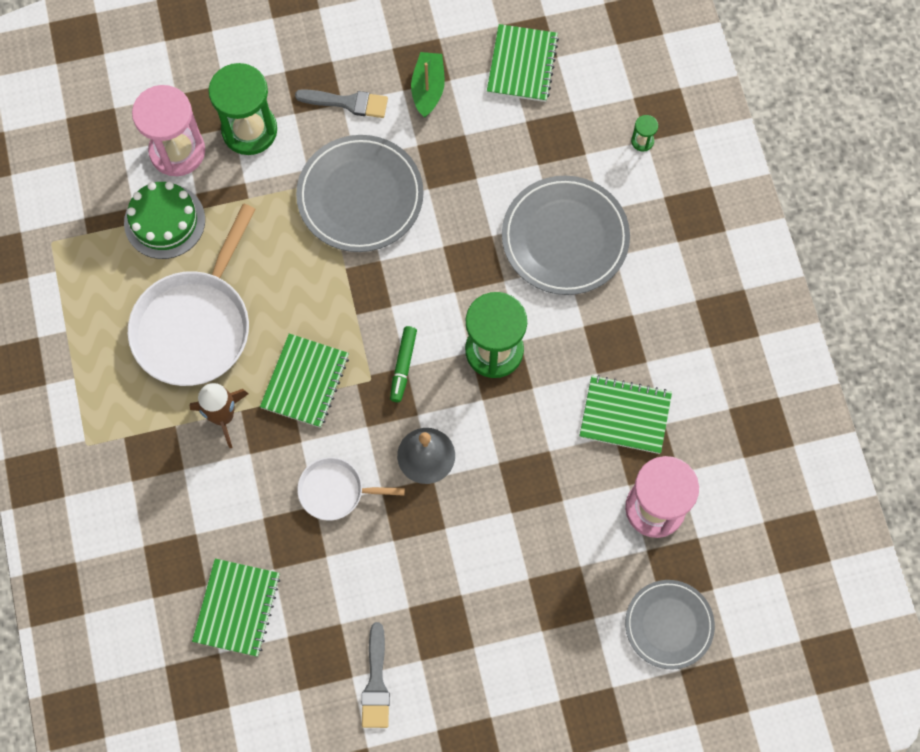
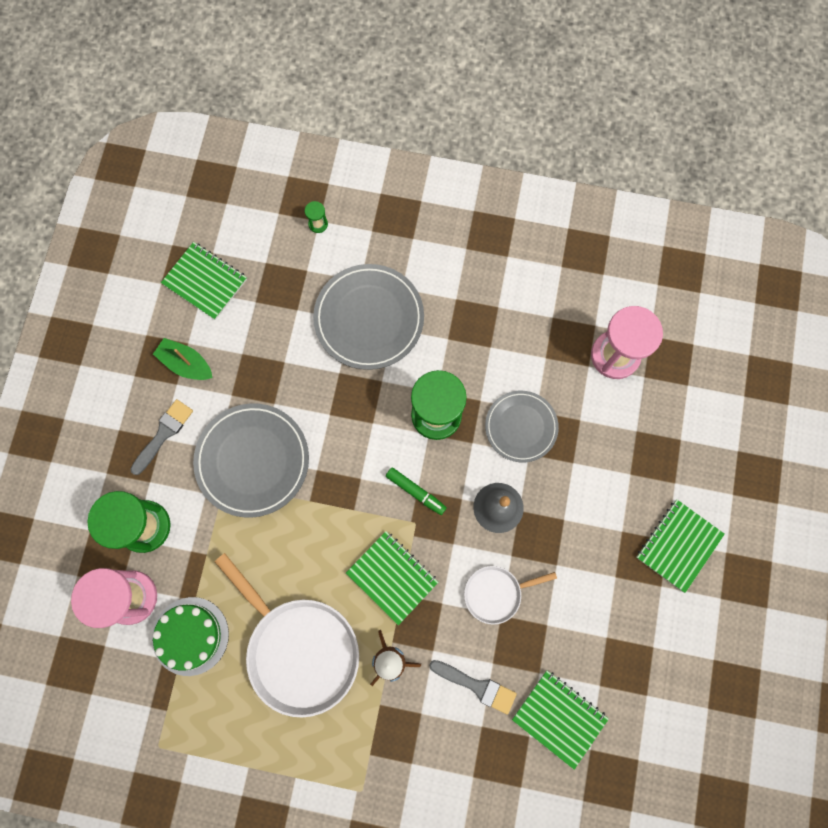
camera: 65 degrees left, 5 degrees up
(335, 491) = (496, 593): white pan -> white pan turned 45 degrees clockwise
(376, 682) = (665, 630): grey brush -> grey brush (477, 686)
(625, 415) = (533, 342): green notebook -> green notebook (678, 545)
(669, 625) = (707, 388): grey plate -> grey plate (521, 427)

